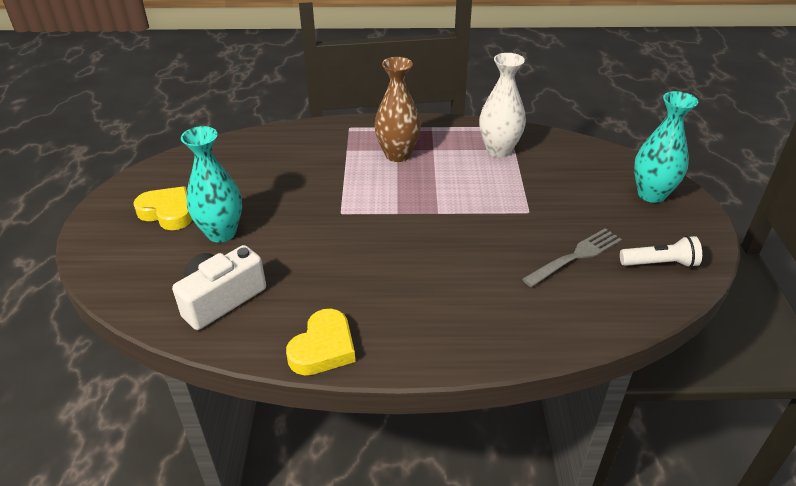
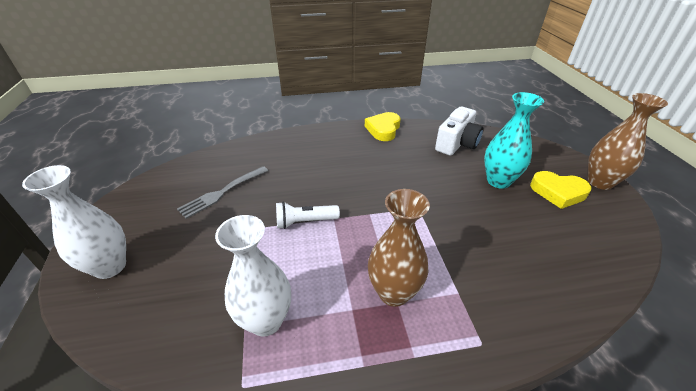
camera: 170 degrees right, 0 degrees up
(103, 218) = (600, 182): none -> brown vase
(651, 194) = (110, 267): turquoise vase -> white vase
(660, 263) = (158, 194): white flashlight -> white flashlight (305, 222)

